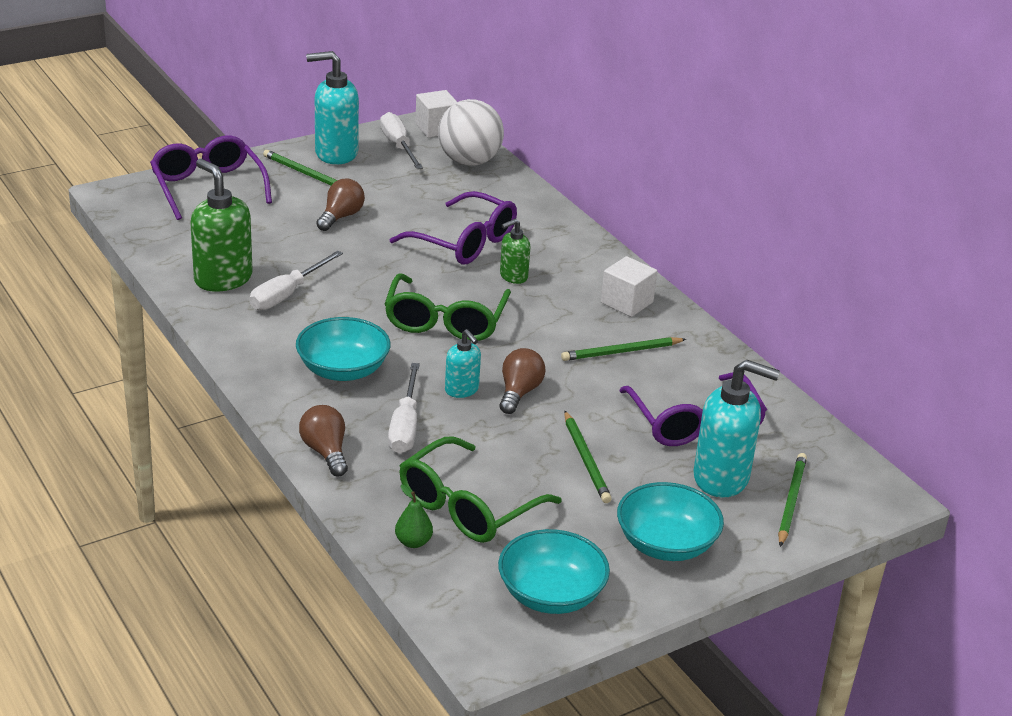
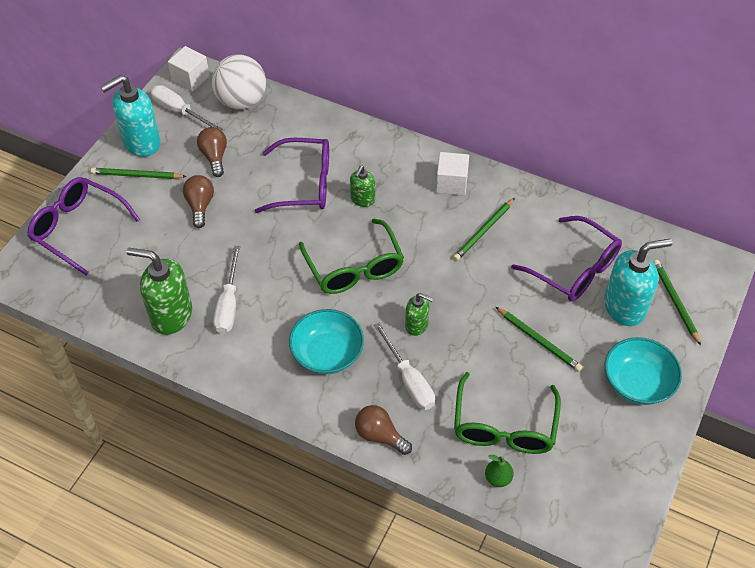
camera: 30 degrees left, 20 degrees up
(462, 390) = (417, 325): turquoise soap dispenser -> green soap dispenser
(519, 392) = (453, 306): brown light bulb -> brown light bulb (214, 157)
(551, 594) = (609, 468): turquoise bowl -> none

